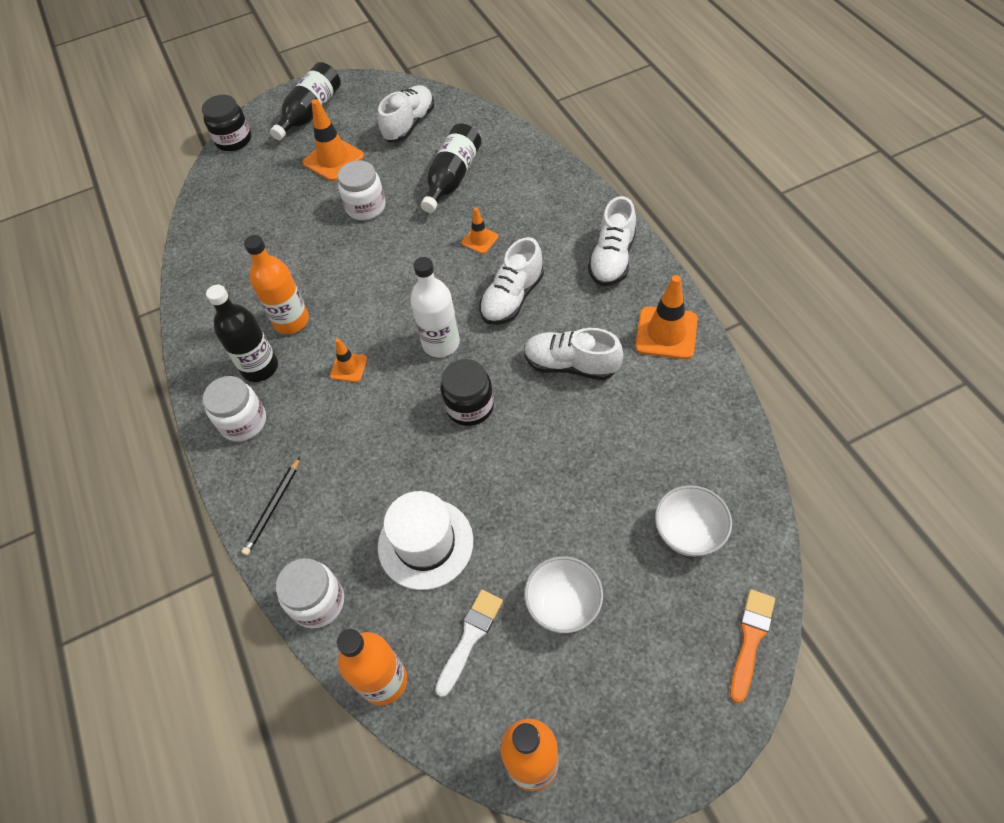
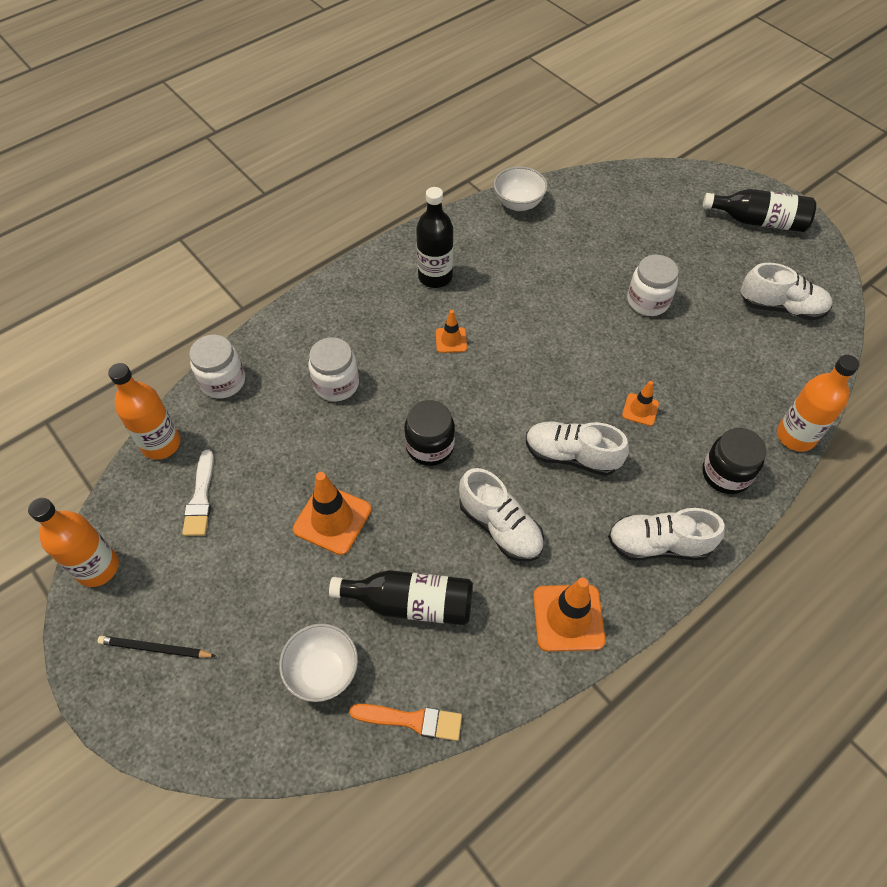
camera: 70 degrees right, 0 degrees up
(233, 140) = (693, 175): black jar -> black jar (725, 474)
(243, 422) = (378, 283): white jar -> white jar (336, 384)
(273, 508) = (301, 327): black pencil -> black pencil (155, 649)
(291, 321) = (491, 284): orange bottle -> orange bottle (795, 436)
(333, 159) = (701, 258): orange traffic cone -> orange traffic cone (332, 519)
(425, 543) = (283, 444): white hat -> none
(441, 343) = (497, 406): white bottle -> none
(452, 178) = (718, 365): black bottle -> black bottle (411, 603)
(470, 638) = (200, 498): white brush -> white brush turned 75 degrees clockwise
(563, 604) = (237, 567): white bowl -> white bowl (518, 203)
(571, 365) = (500, 527): white shoe -> white shoe turned 135 degrees clockwise
(750, 639) = (215, 744): orange brush -> orange brush (412, 720)

